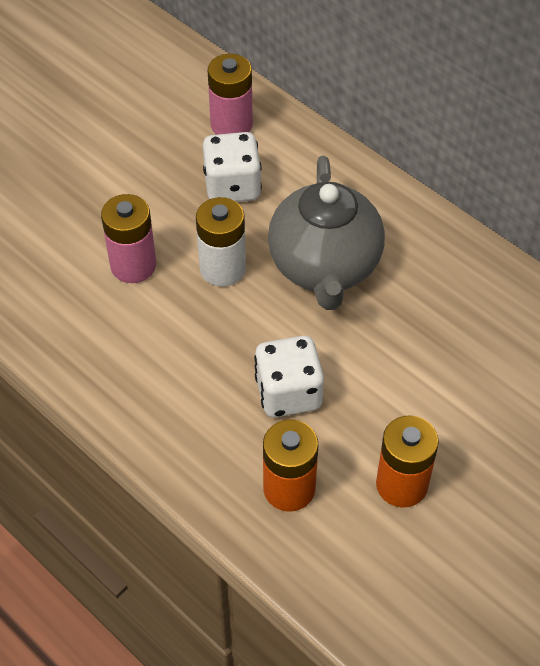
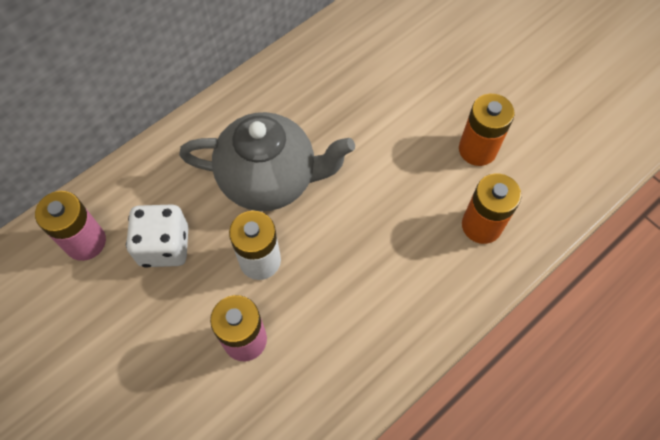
camera: 85 degrees left, 10 degrees up
(288, 393) = (394, 218): white dice -> none

